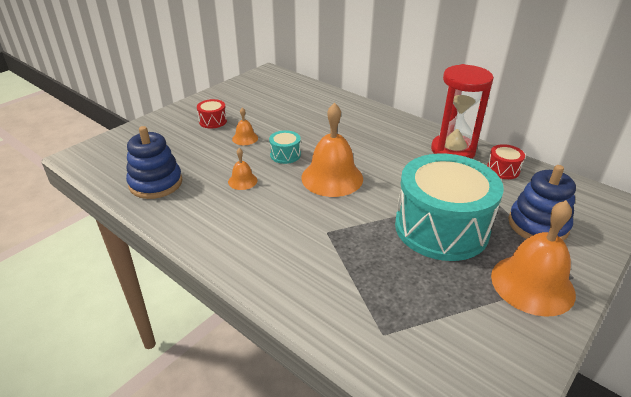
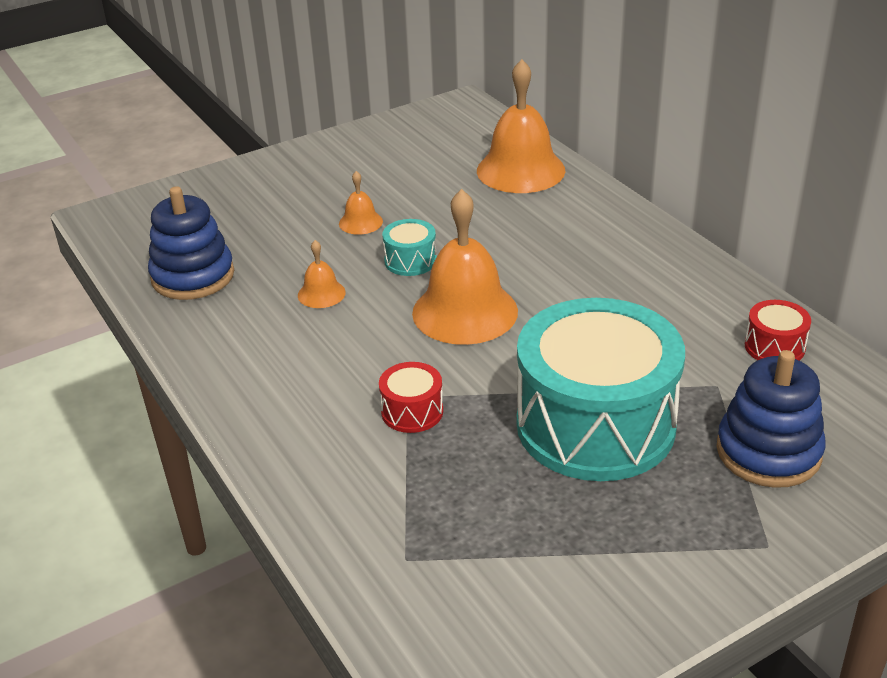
camera: 20 degrees right, 0 degrees up
(213, 121) = (324, 185): red drum -> red drum (412, 411)
(453, 150) = (705, 297): red hourglass -> none
(532, 284) = (687, 541): orange bell -> orange bell (520, 170)

